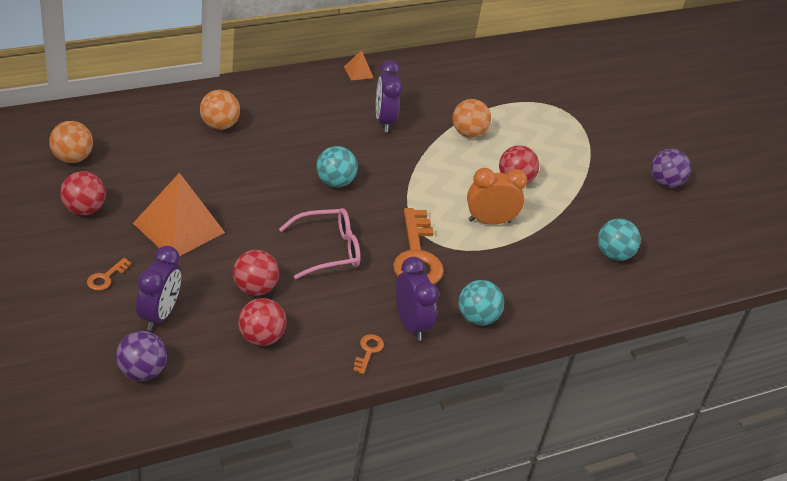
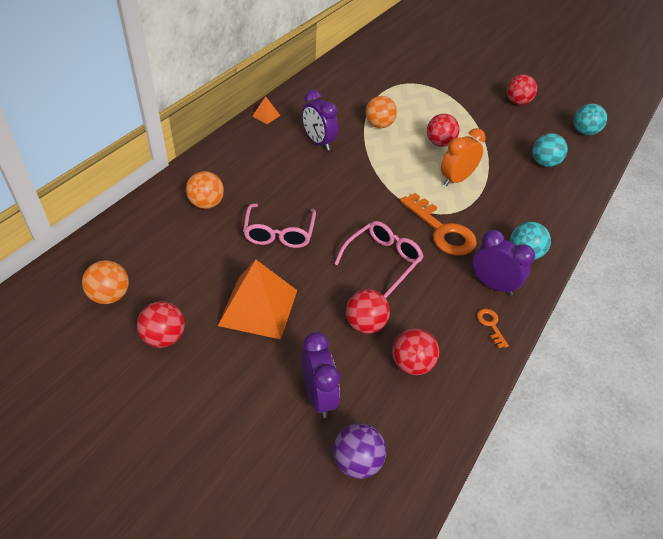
camera: 30 degrees left, 5 degrees up
(106, 277) = (243, 390): orange key -> none
(258, 181) = (279, 233): none -> pink glasses
(335, 182) = (333, 205): turquoise ball -> turquoise ball (584, 132)
(665, 183) = (517, 102): purple ball -> red ball

